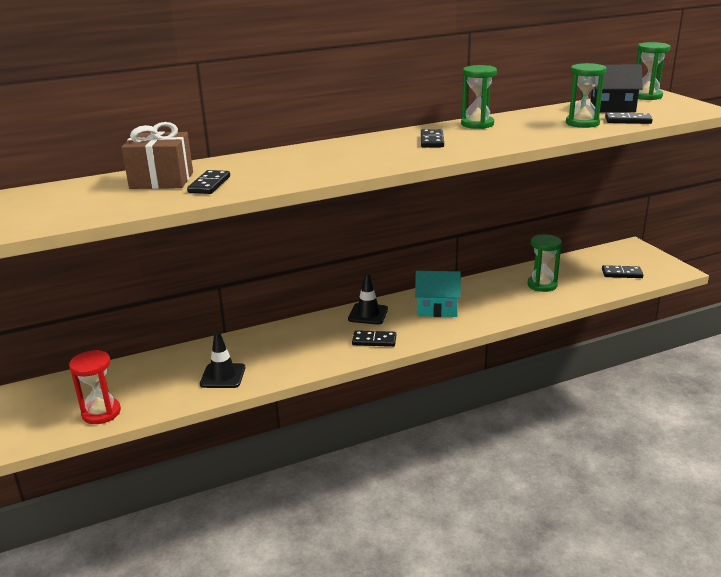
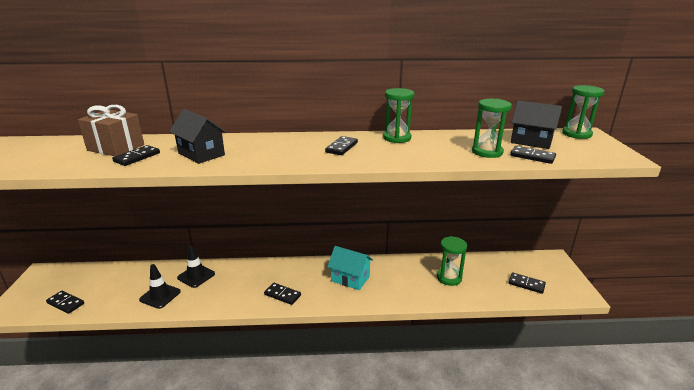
camera: 20 degrees right, 0 degrees up
(101, 413) = (65, 303): red hourglass -> black domino
(283, 170) = (201, 154): none -> black house
(368, 314) = (297, 269): black traffic cone -> black traffic cone (196, 276)

